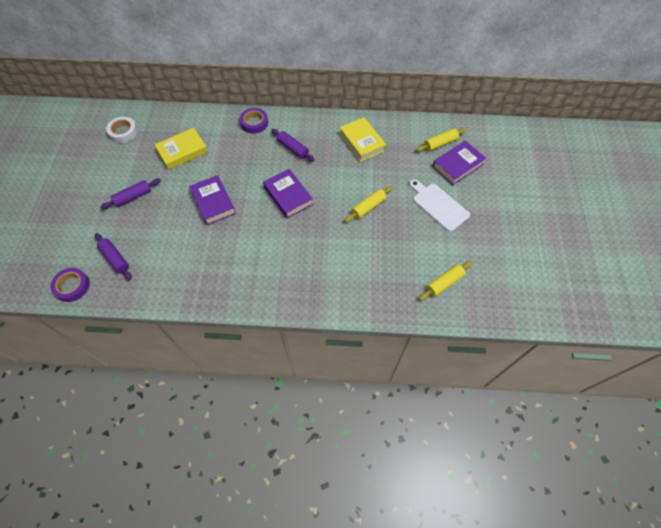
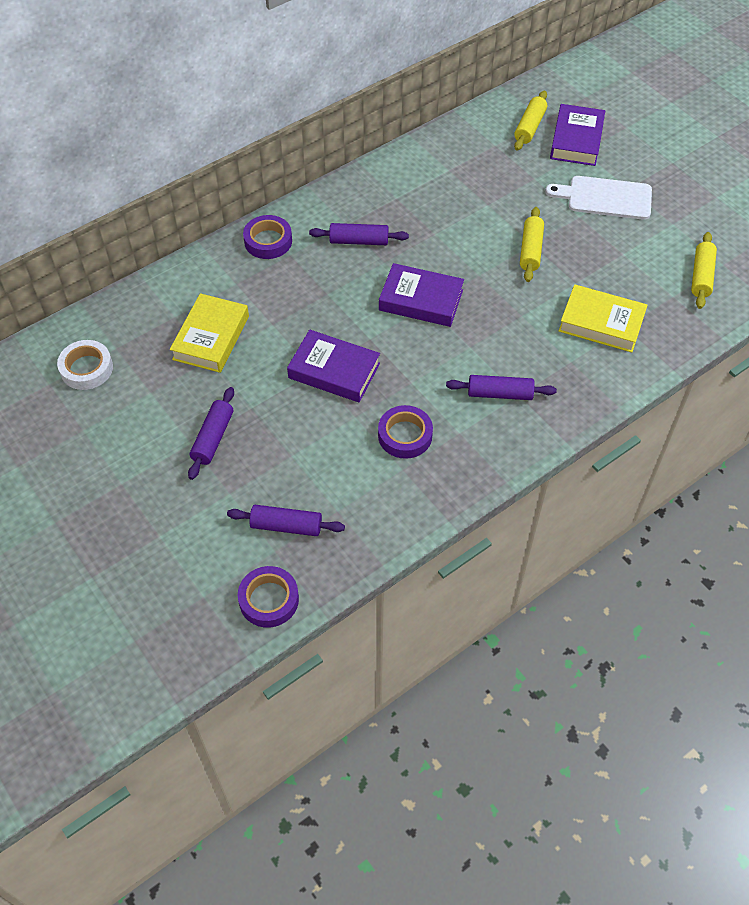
camera: 40 degrees left, 5 degrees down
(208, 256) = (405, 435): none -> purple tape
(271, 268) = (500, 393): none -> purple rolling pin
(362, 142) = (436, 180): yellow book -> yellow book (601, 323)

